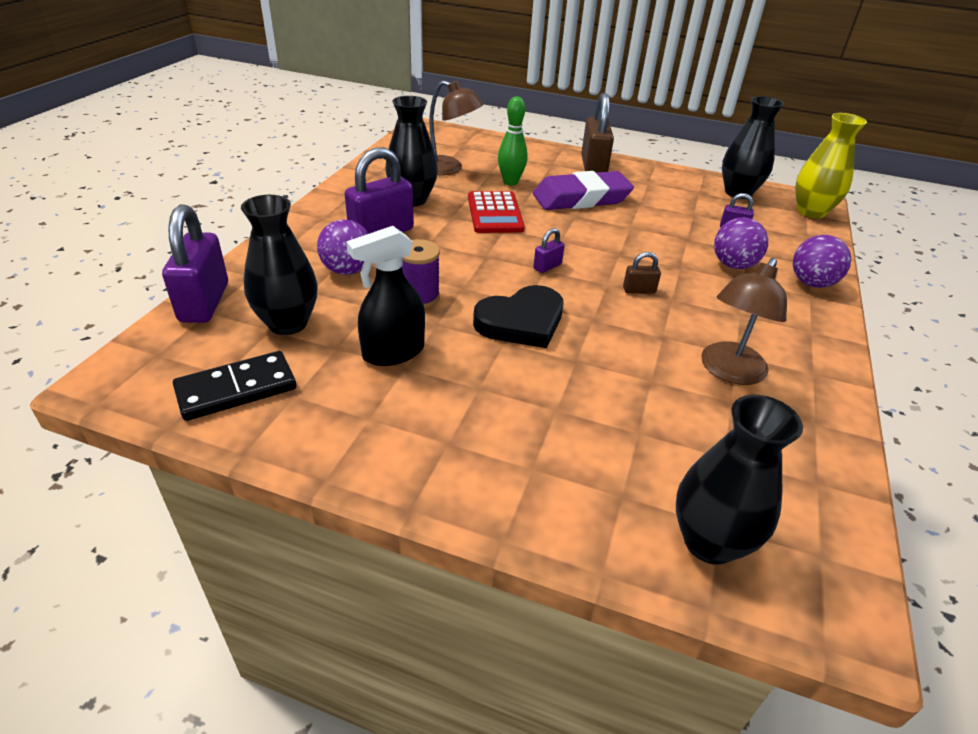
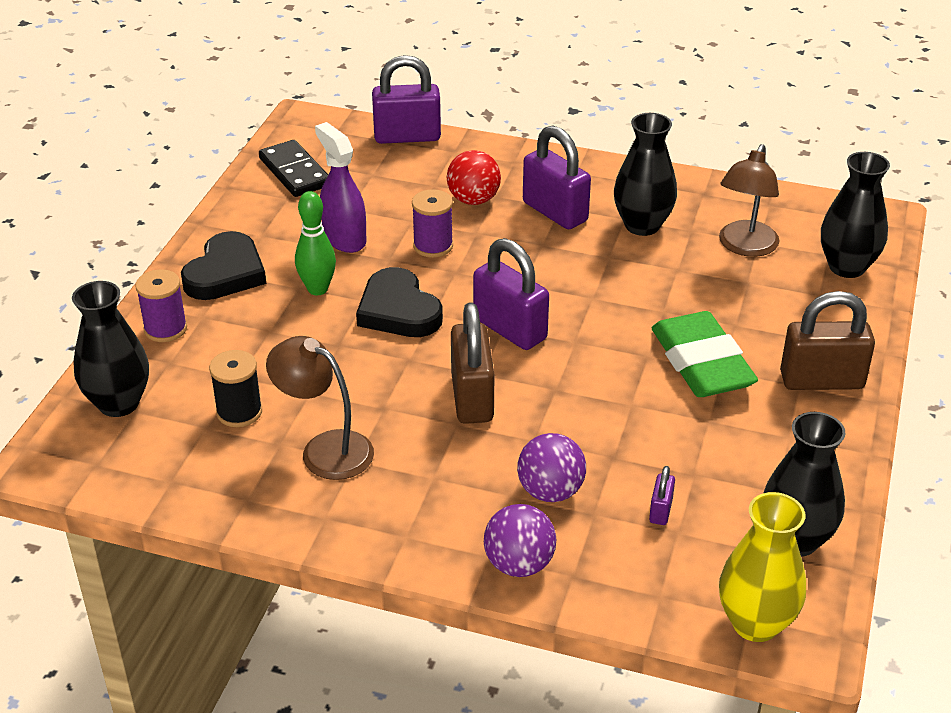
camera: 90 degrees right, 0 degrees up
(288, 323) = (381, 181): black vase -> black vase (847, 267)
(347, 270) = (473, 200): purple ball -> red ball
(393, 352) = (344, 238): black spray bottle -> purple spray bottle
(445, 449) = (225, 273): none -> black heart
(495, 213) = (629, 288): red calculator -> none
(510, 182) = (726, 300): green bowling pin -> green bowling pin (317, 289)
(547, 266) = (510, 329): purple padlock -> purple padlock, size x2.16
(558, 503) = (165, 329): none -> purple spool
(581, 198) = (701, 363): purple eraser -> green eraser
(639, 290) = (472, 398): brown padlock -> brown padlock, size x2.16
(695, 431) = (239, 412): none -> black spool

